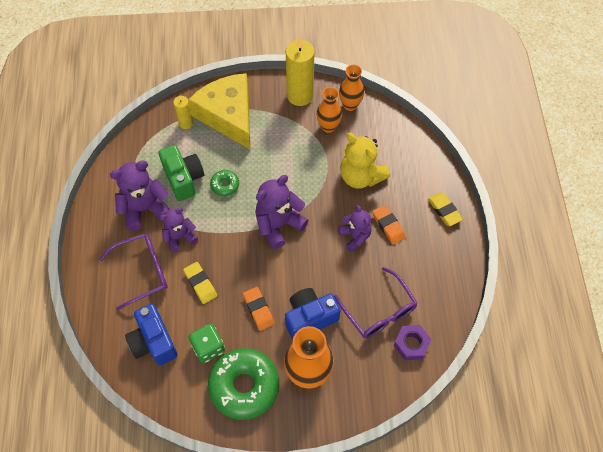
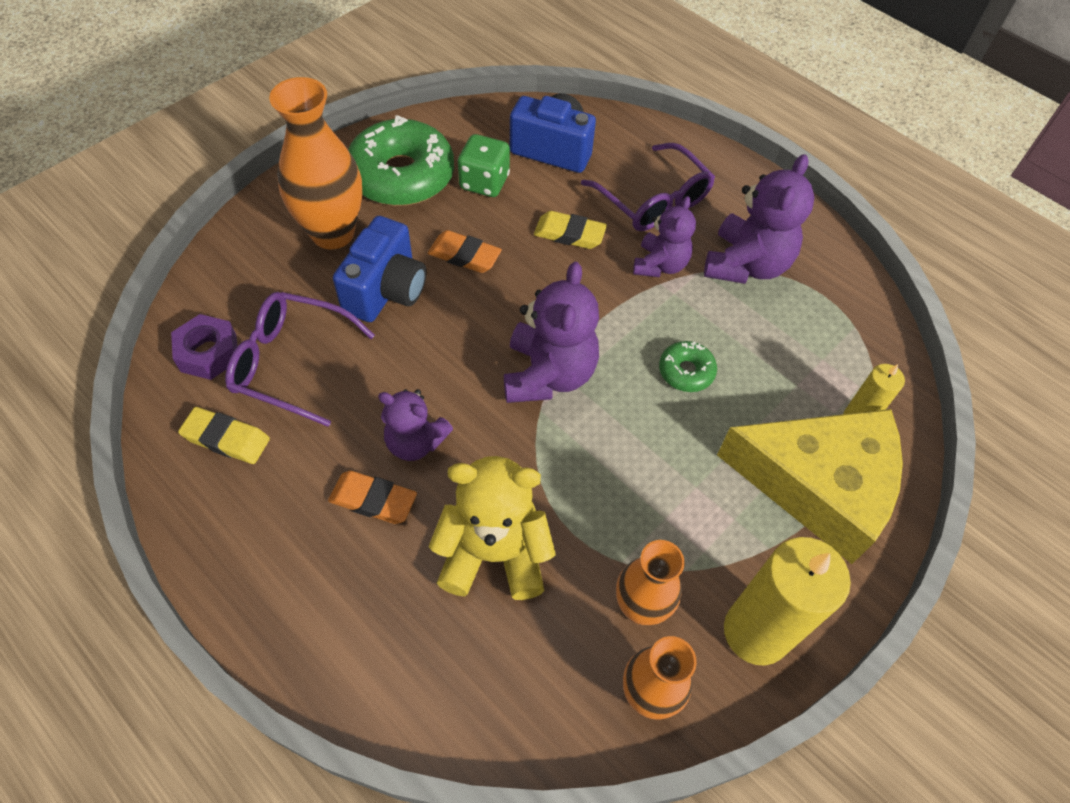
camera: 135 degrees right, 5 degrees down
(143, 271) = (653, 200): purple glasses -> purple glasses turned 60 degrees counterclockwise
(184, 179) = (750, 337): green camera -> none
(444, 210) = (289, 607): yellow eraser -> yellow eraser (226, 439)

